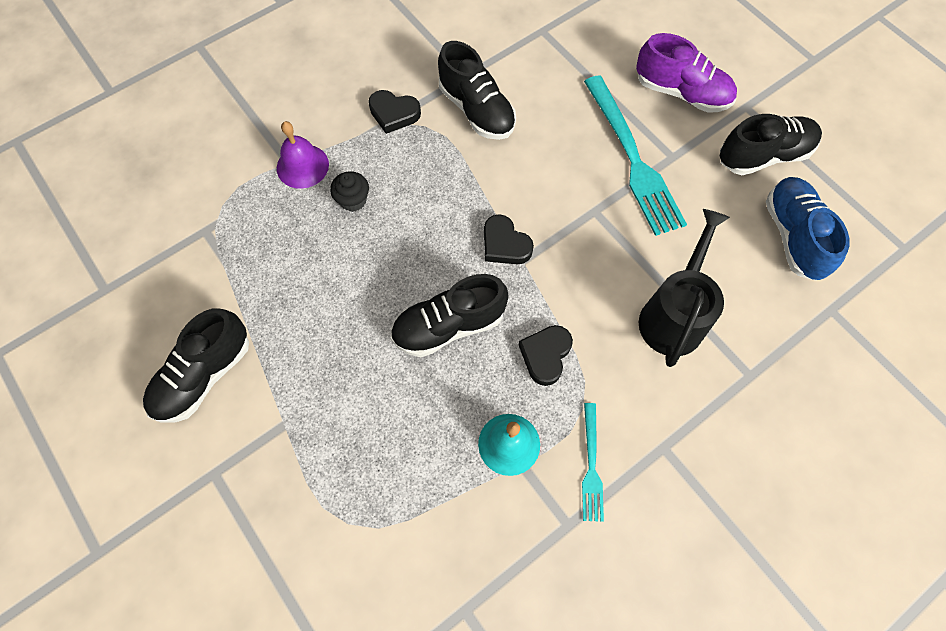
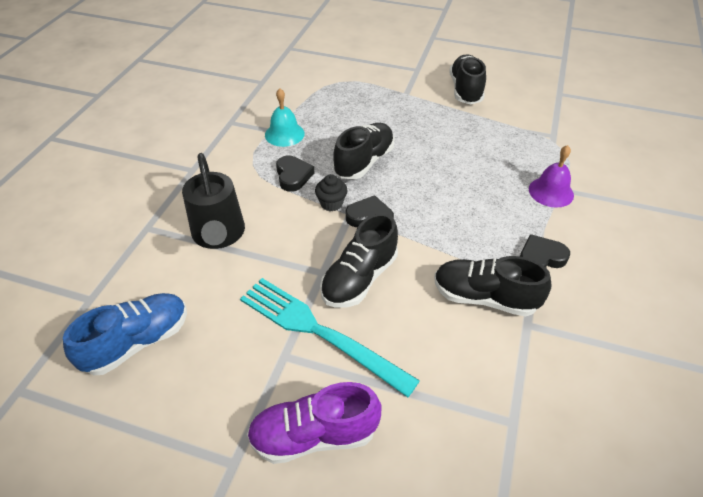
camera: 145 degrees right, 20 degrees down
(353, 200) = (494, 190): black cupcake -> black cupcake (331, 203)
(591, 465) = (232, 145): turquoise fork -> none
(763, 156) = (192, 410): black shoe -> black shoe (359, 278)
(793, 236) = (137, 342): blue shoe -> blue shoe turned 90 degrees counterclockwise

